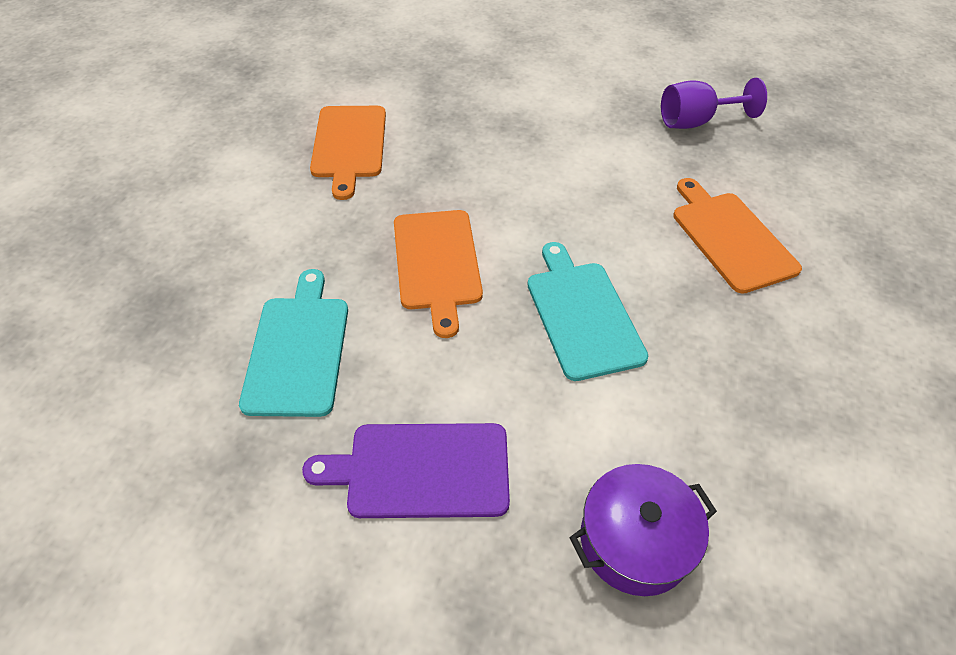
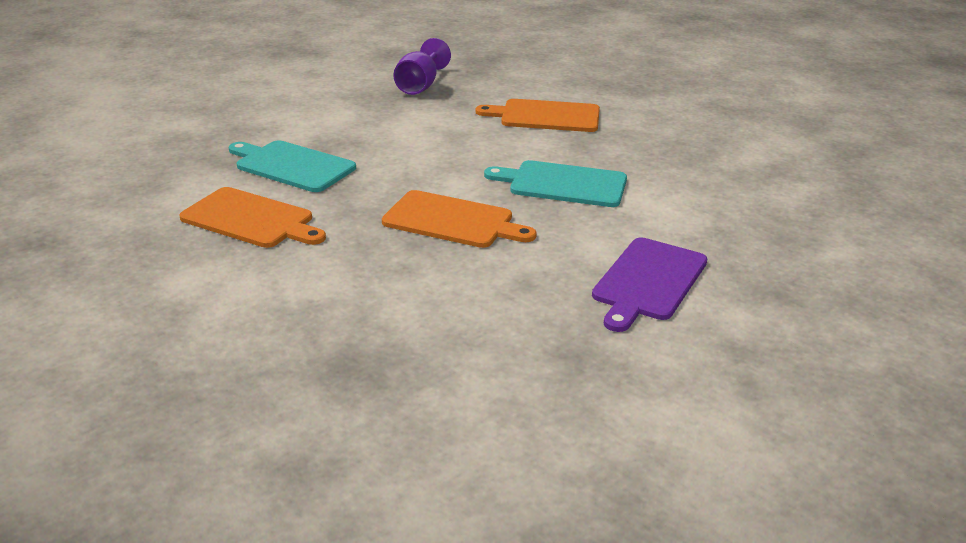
camera: 60 degrees left, 20 degrees down
(298, 349) = (484, 304): turquoise cutting board -> turquoise cutting board (292, 166)
(635, 540) = (754, 225): purple pot -> none

